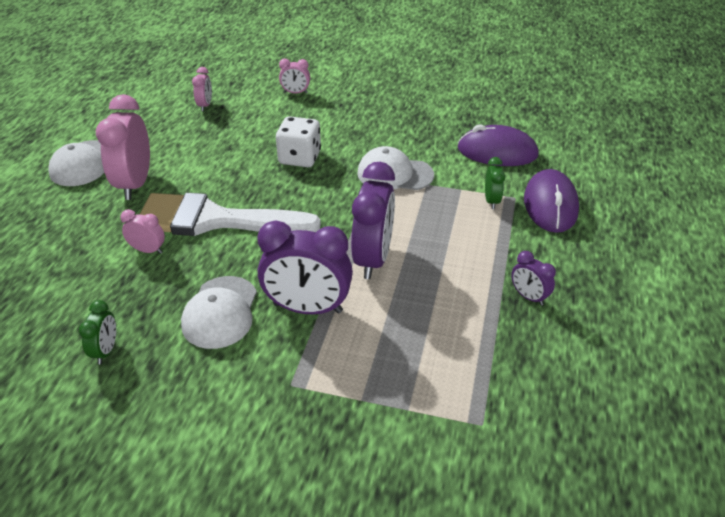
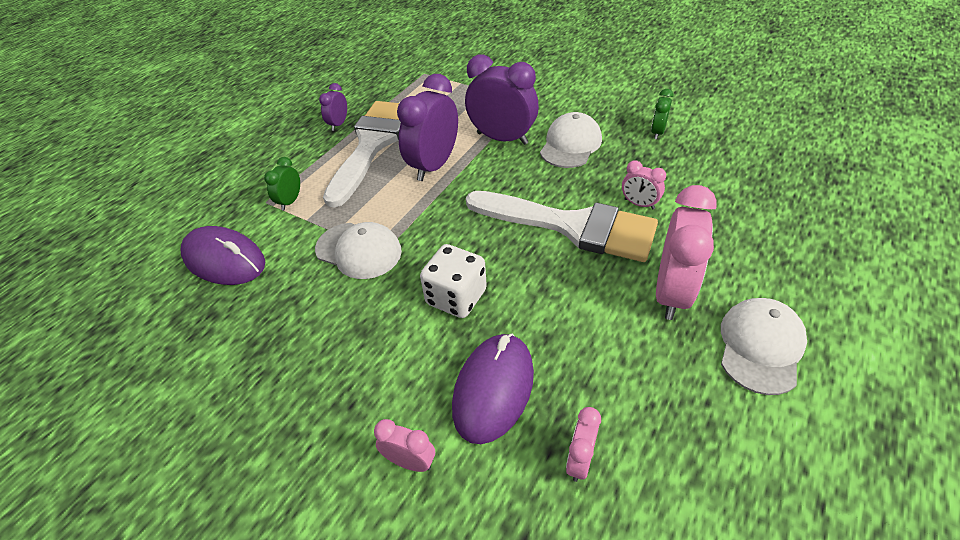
camera: 160 degrees left, 5 degrees up
(461, 274) = (372, 144): none -> white brush
(528, 297) = (338, 124): purple clock -> purple clock turned 135 degrees counterclockwise
(550, 205) = (244, 188): purple mouse -> purple mouse (493, 389)

